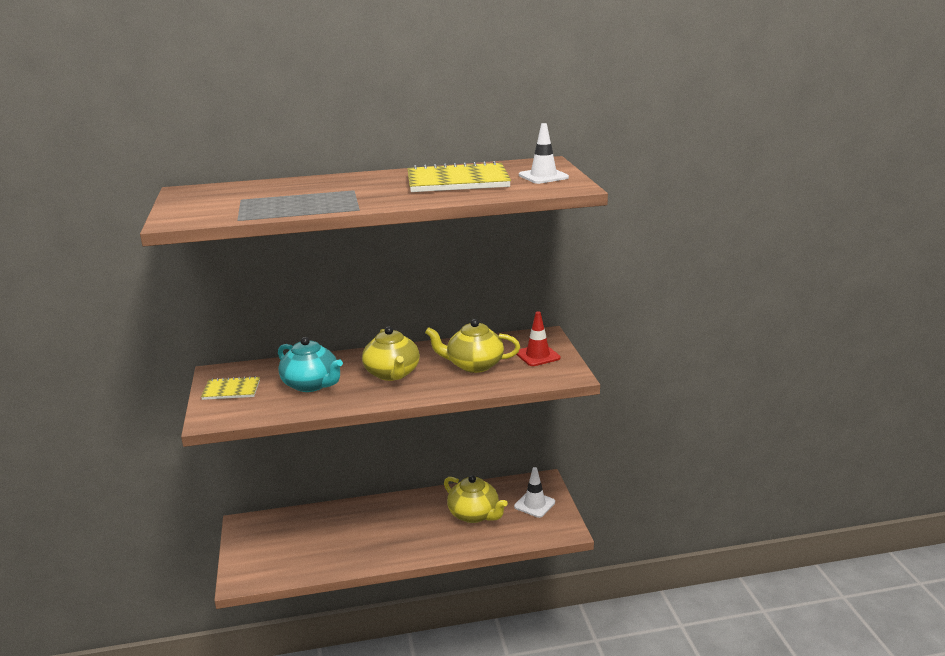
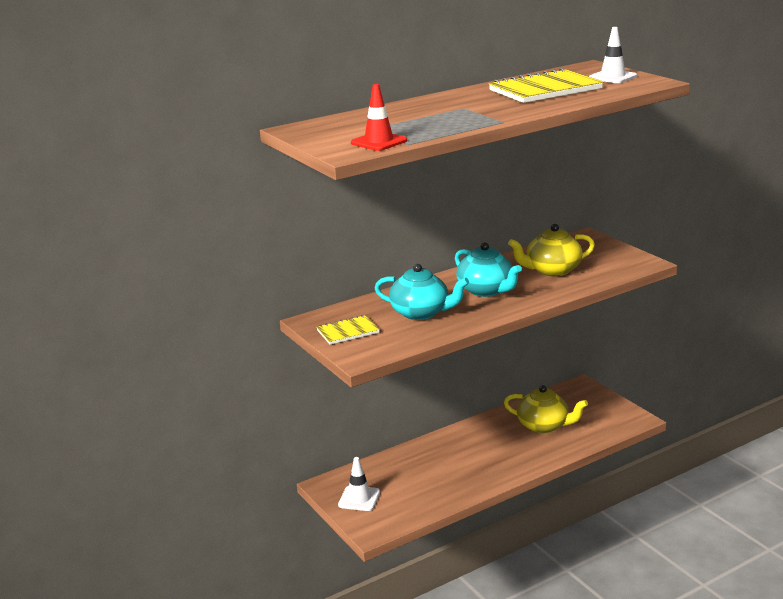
camera: 20 degrees left, 0 degrees up
(392, 374) = (486, 290): yellow teapot -> turquoise teapot
(534, 504) = (590, 405): white traffic cone -> white traffic cone (359, 498)
(537, 355) = (599, 253): red traffic cone -> red traffic cone (379, 142)

